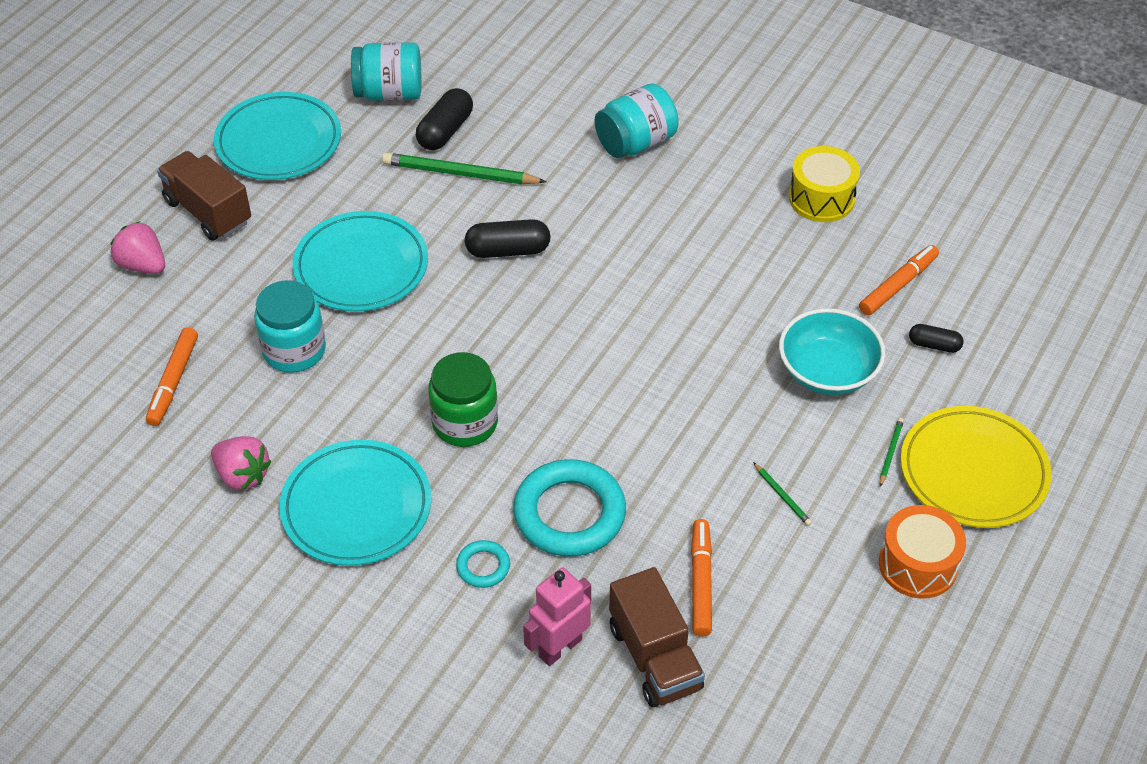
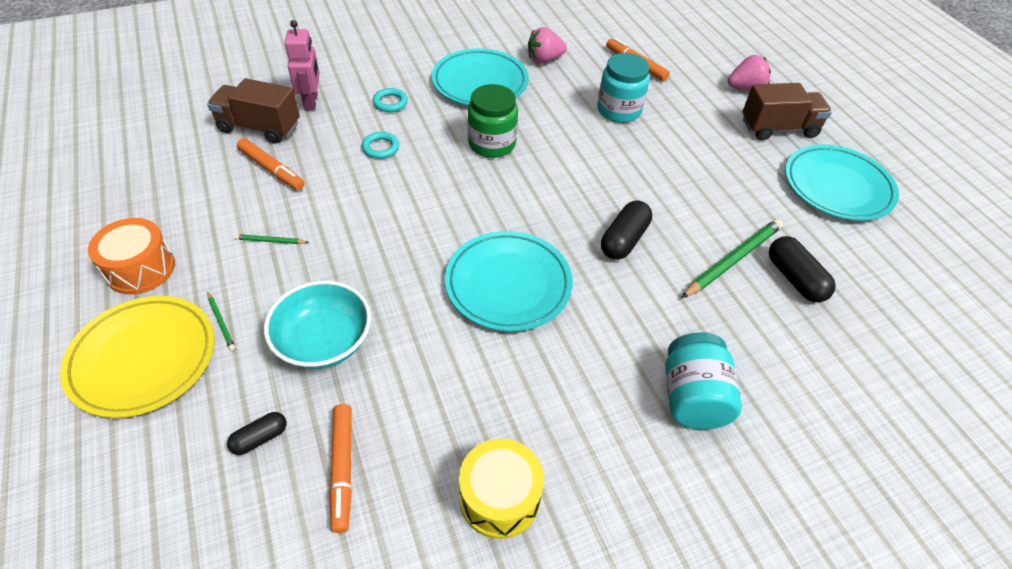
camera: 125 degrees right, 0 degrees up
(361, 267) = (669, 166): turquoise plate -> turquoise plate (508, 284)
(389, 93) = (869, 271): turquoise jar -> none
(569, 513) = (380, 148): turquoise ring -> turquoise ring, size x0.47

